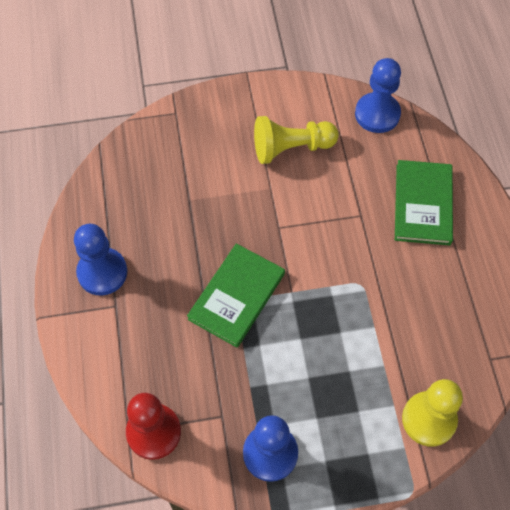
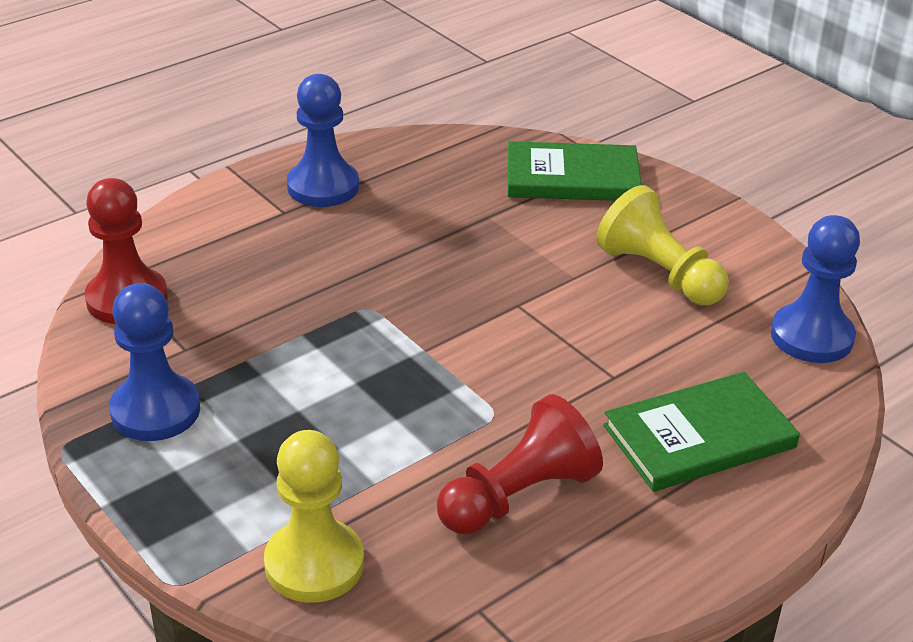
camera: 60 degrees right, 25 degrees down
(236, 296) = (376, 302): green book -> green book (572, 177)
(425, 304) = (518, 496): none -> red pawn

